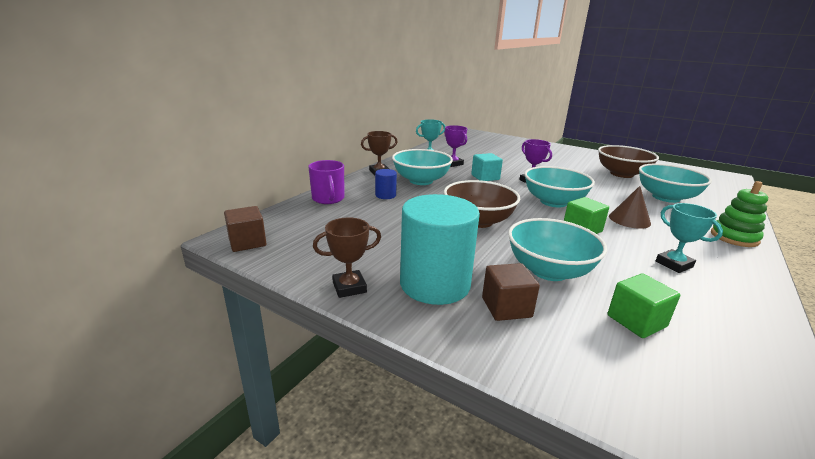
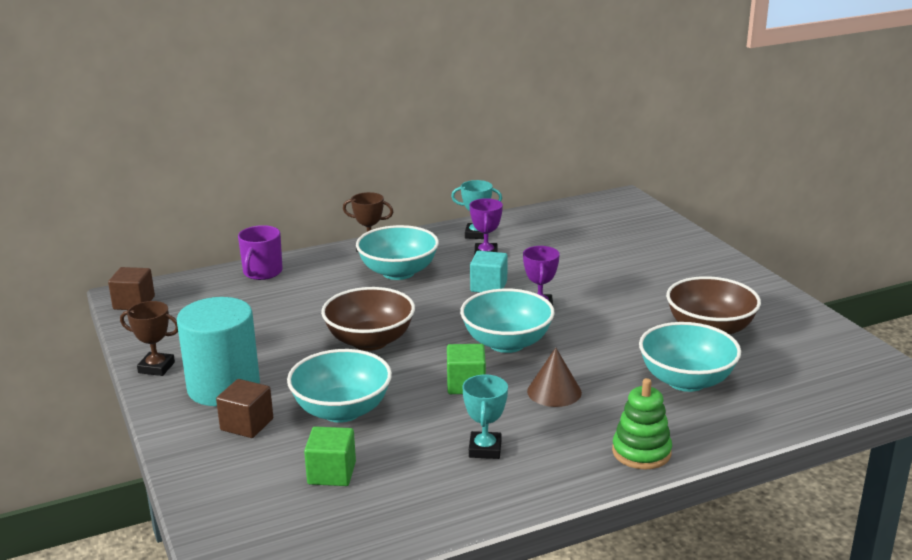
camera: 35 degrees right, 0 degrees up
(385, 195) = (326, 283): blue cylinder -> none

